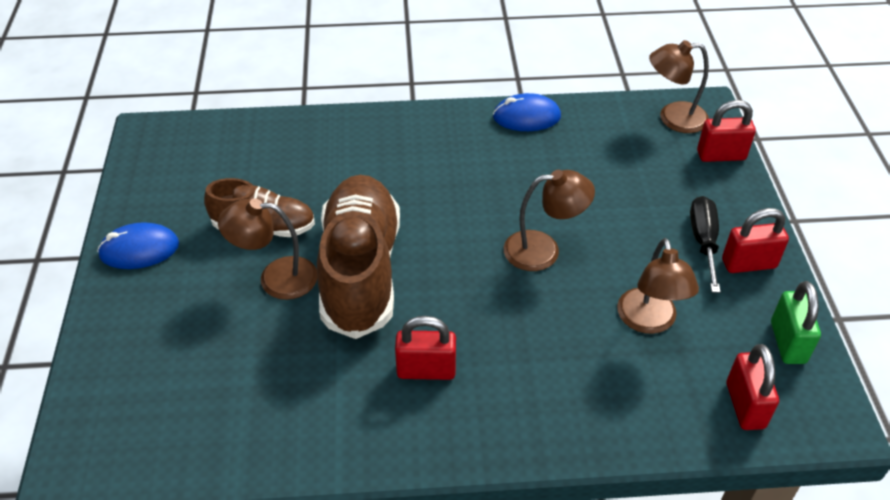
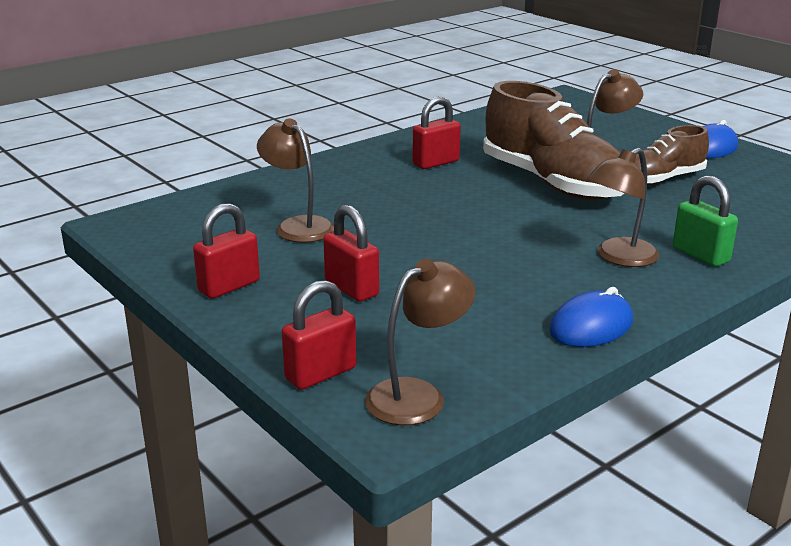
camera: 145 degrees right, 20 degrees down
(543, 250) = (431, 235): brown lamp -> brown lamp (619, 258)
(703, 242) = (286, 287): black screwdriver -> none
(745, 405) = (191, 211): red padlock -> red padlock (351, 288)
(787, 342) = (168, 249): green padlock -> green padlock (700, 255)

